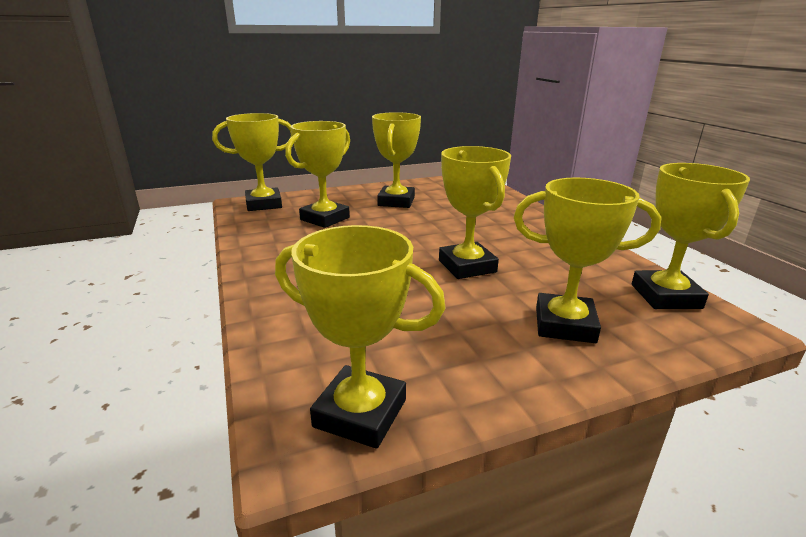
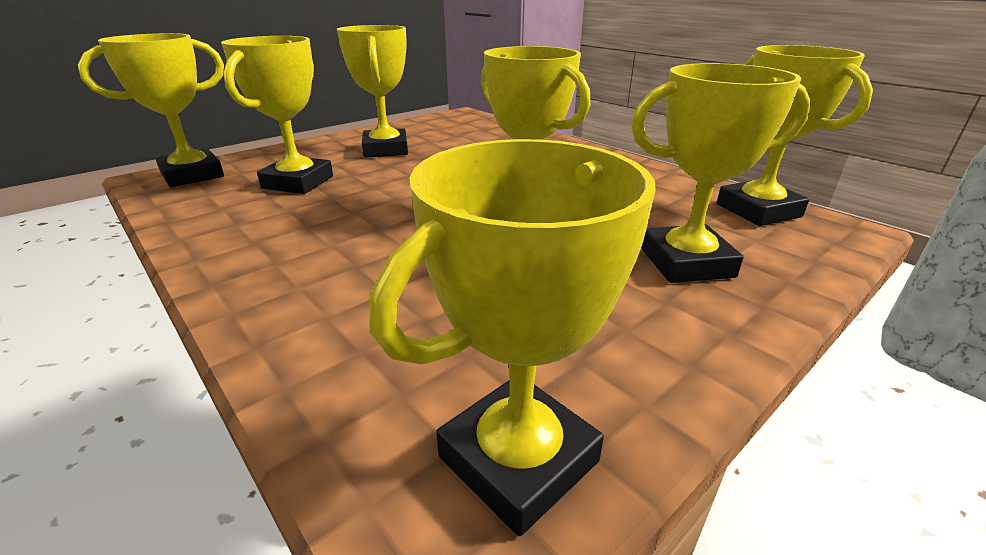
camera: 20 degrees left, 5 degrees up
(360, 413) = (518, 459): yellow trophy -> yellow trophy turned 45 degrees counterclockwise

